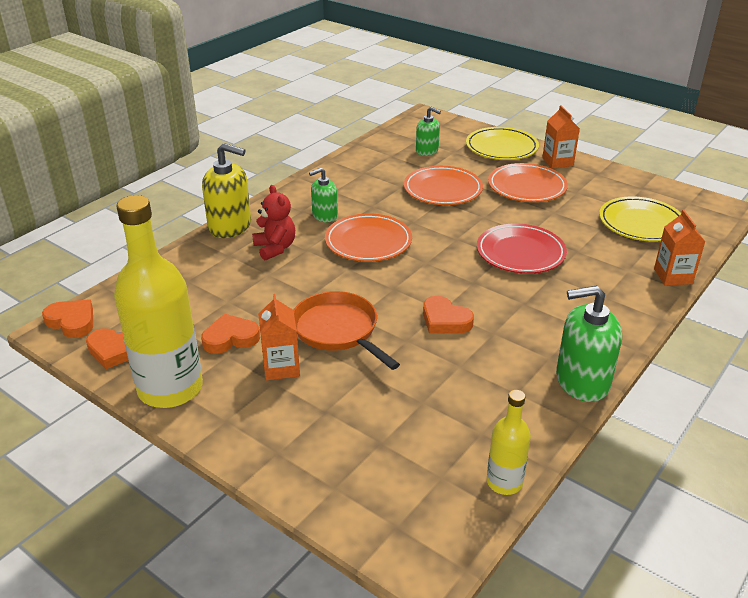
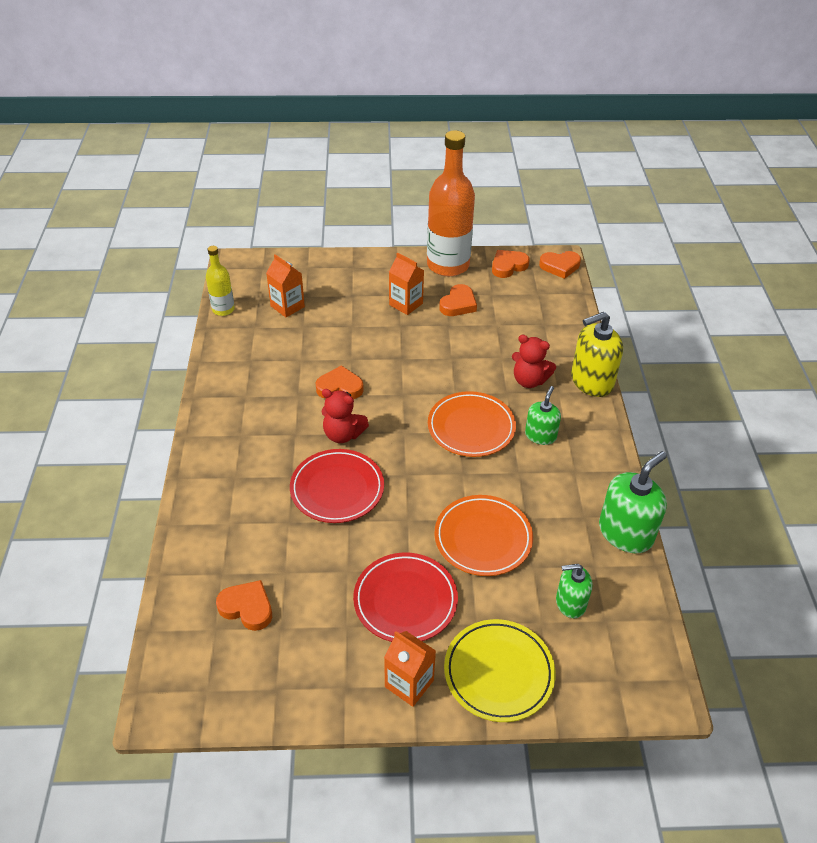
camera: 140 degrees right, 10 degrees up
(170, 388) = (448, 265): yellow bottle -> orange bottle
(338, 331) = (401, 342): orange pan -> none
(480, 284) = (343, 434): none -> red teddy bear
(527, 187) = (405, 600): orange plate -> red plate
(582, 381) = (213, 390): green soap dispenser -> green soap dispenser (625, 533)
(641, 223) = (247, 608): yellow plate -> orange heart
(673, 276) = (184, 538): orange carton -> orange carton (287, 306)

